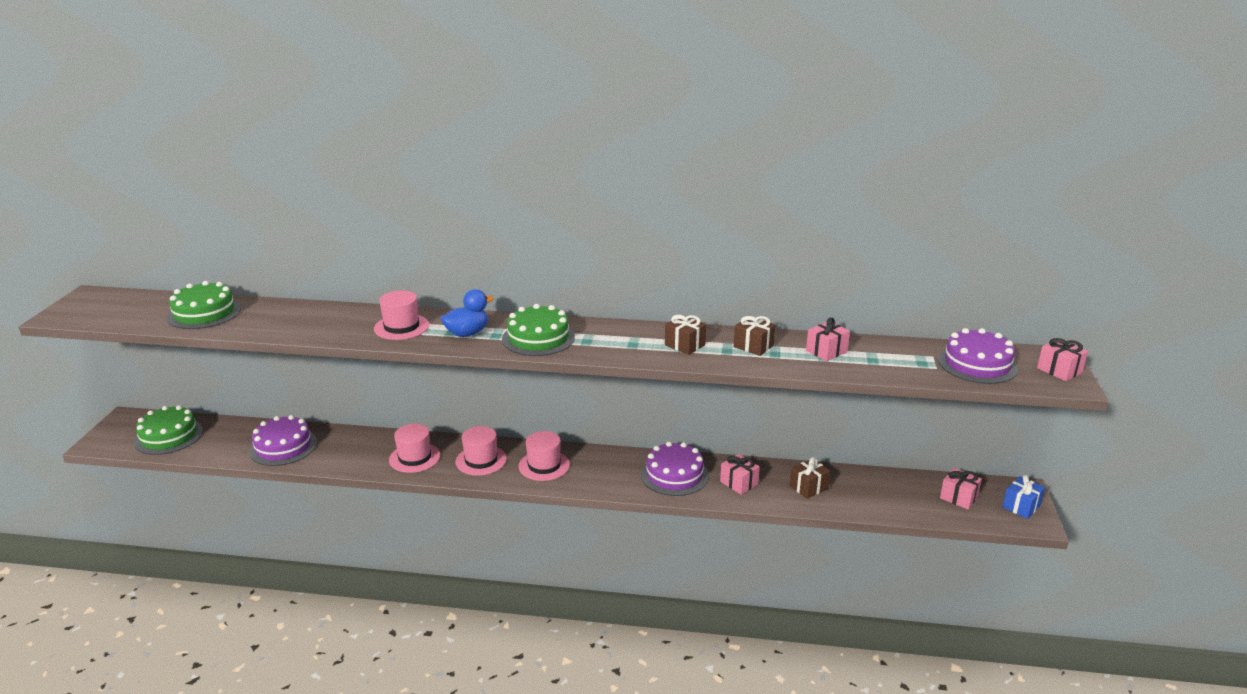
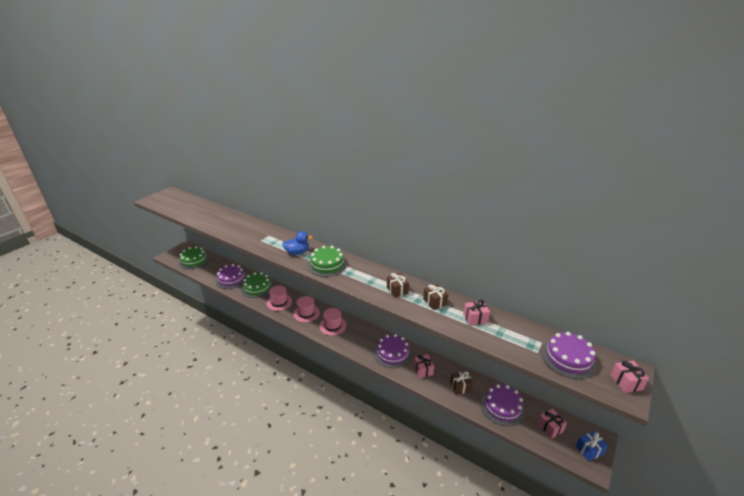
camera: 25 degrees right, 5 degrees up
(204, 313) = (201, 212): green cake -> green cake (257, 287)
(401, 327) = (272, 241): pink hat -> none
(882, 493) = (502, 406): none -> purple cake

